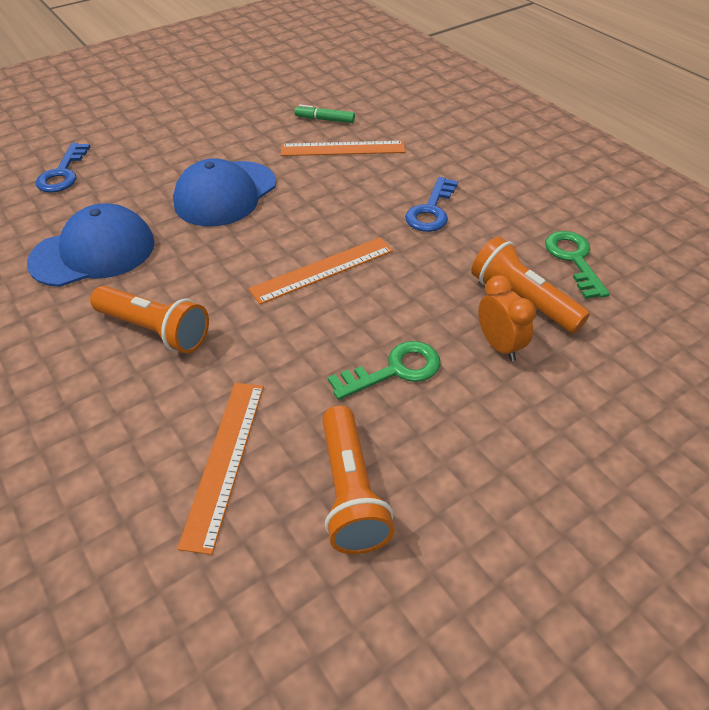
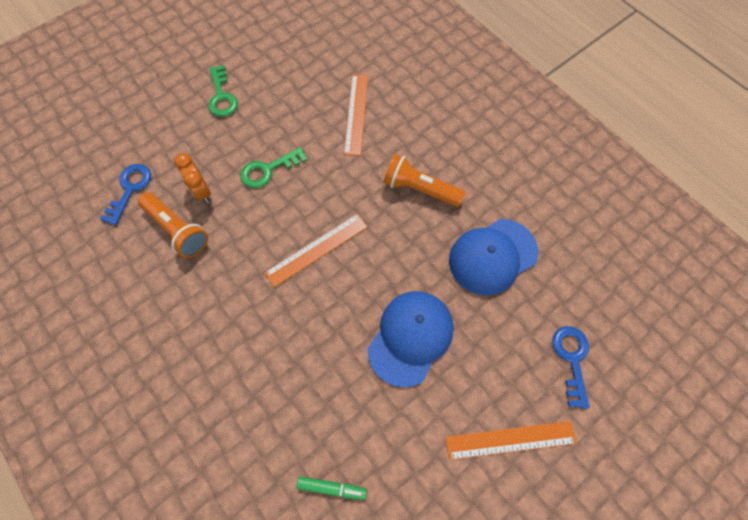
camera: 175 degrees right, 20 degrees up
(342, 149) = (309, 424): orange ruler -> orange ruler (510, 440)
(351, 492) = (292, 103): orange flashlight -> none
(431, 210) = (229, 326): blue key -> blue key (130, 189)
(574, 260) = (127, 273): green key -> green key (222, 96)

